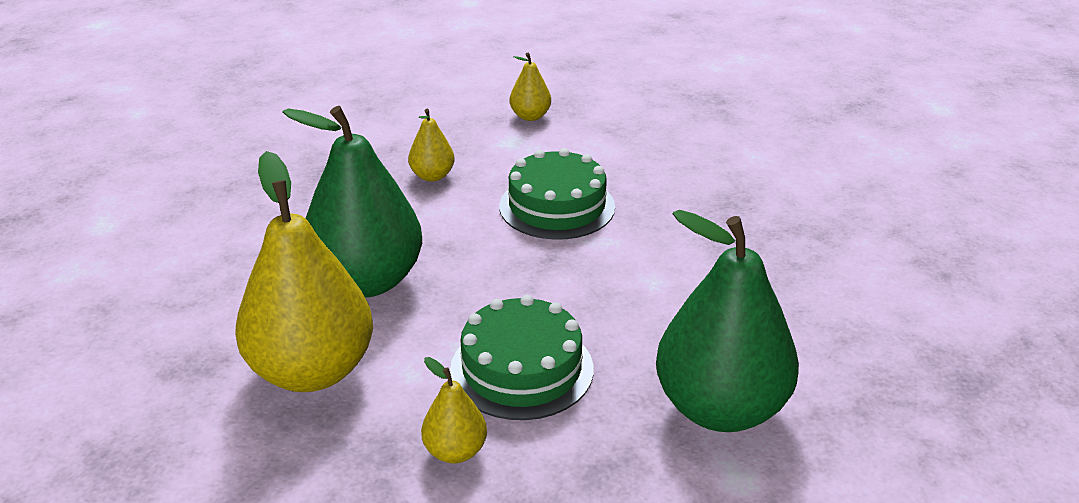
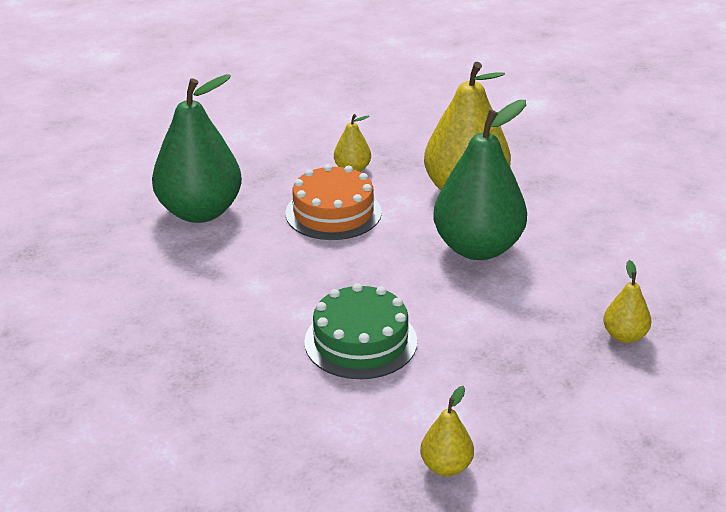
camera: 165 degrees right, 0 degrees up
(432, 176) = (499, 354): yellow pear -> yellow pear (624, 336)
(522, 369) = (333, 212): green cake -> orange cake

